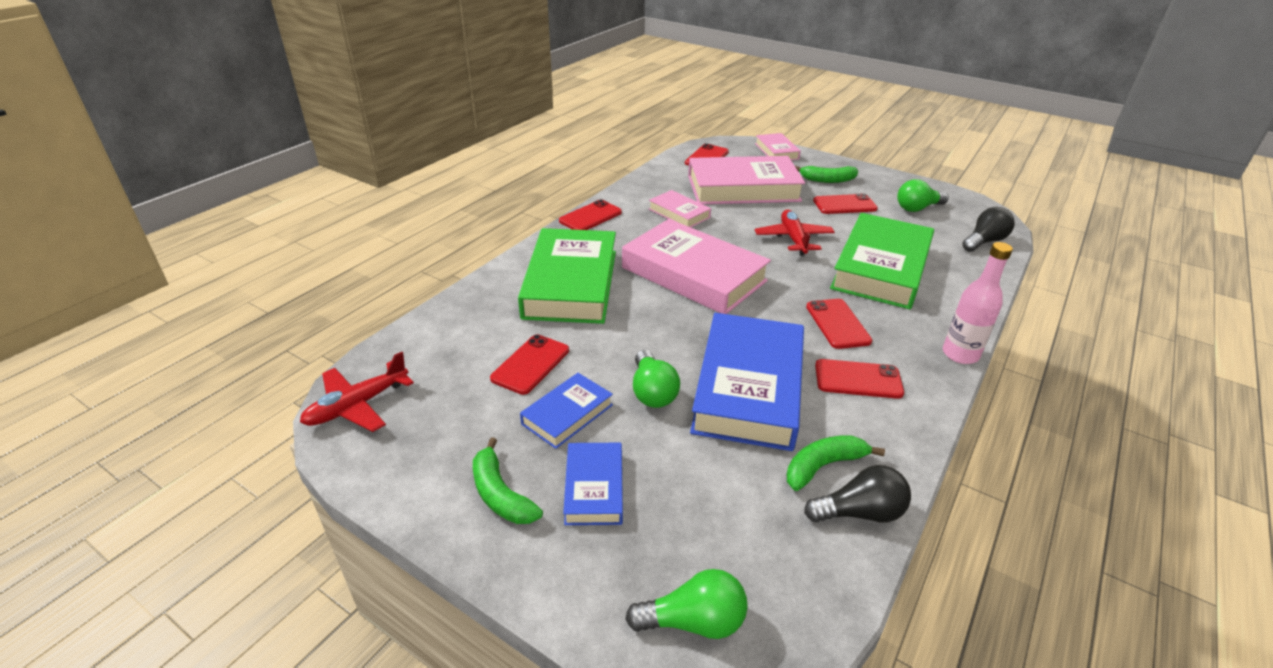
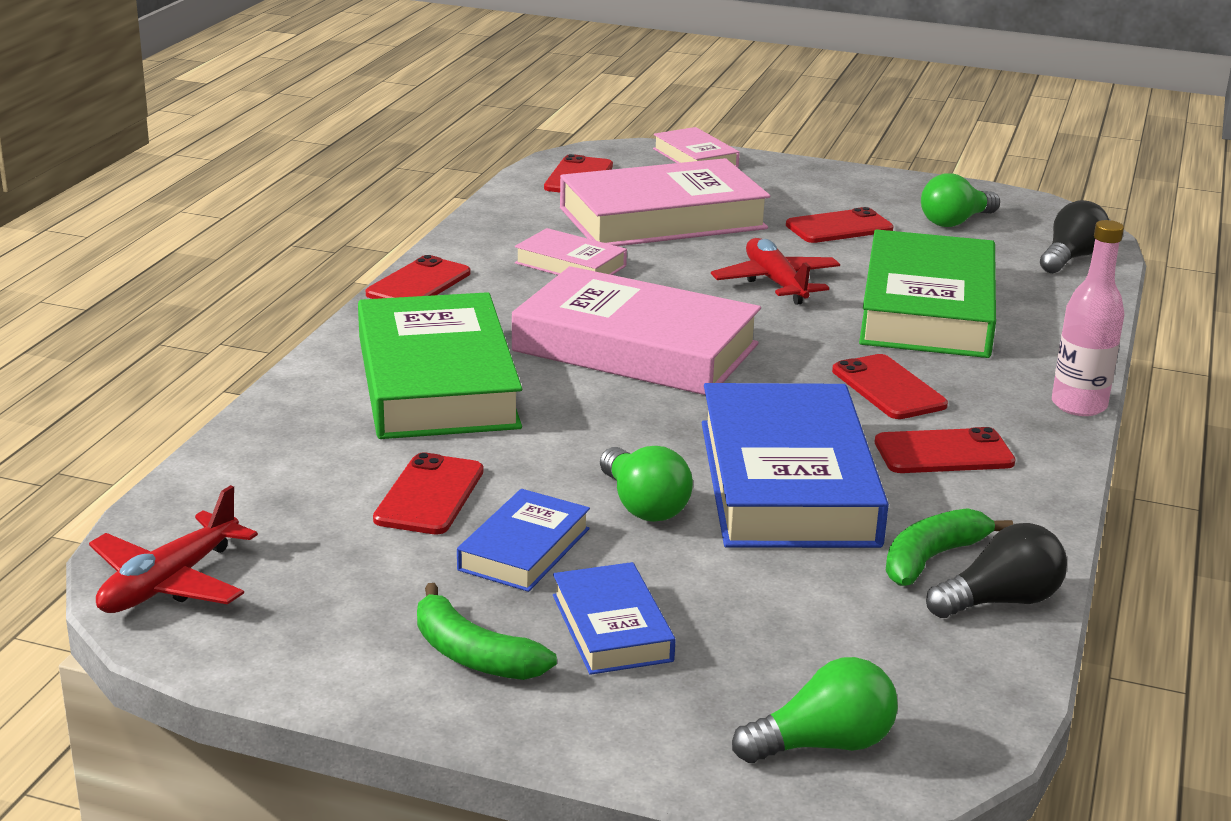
camera: 15 degrees left, 10 degrees down
(827, 180) = (797, 194): green banana -> none

